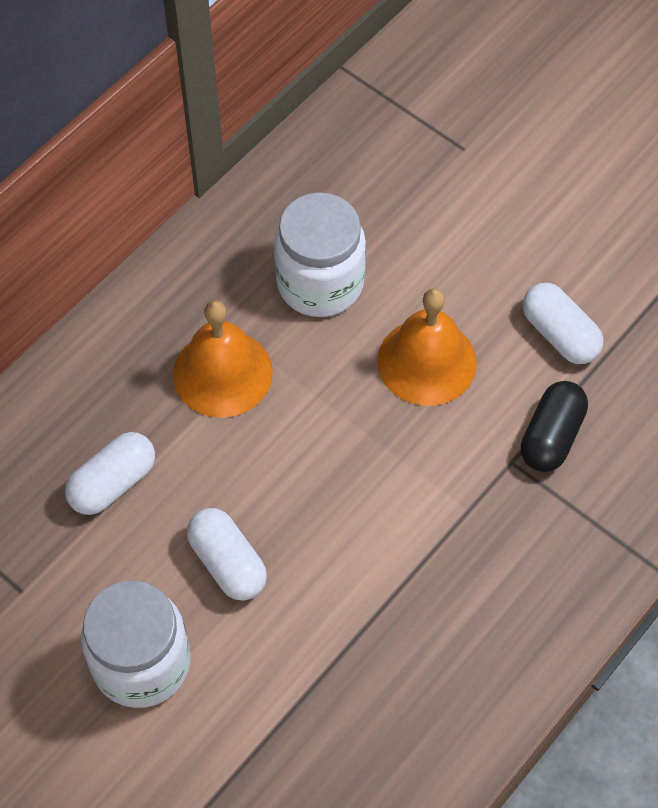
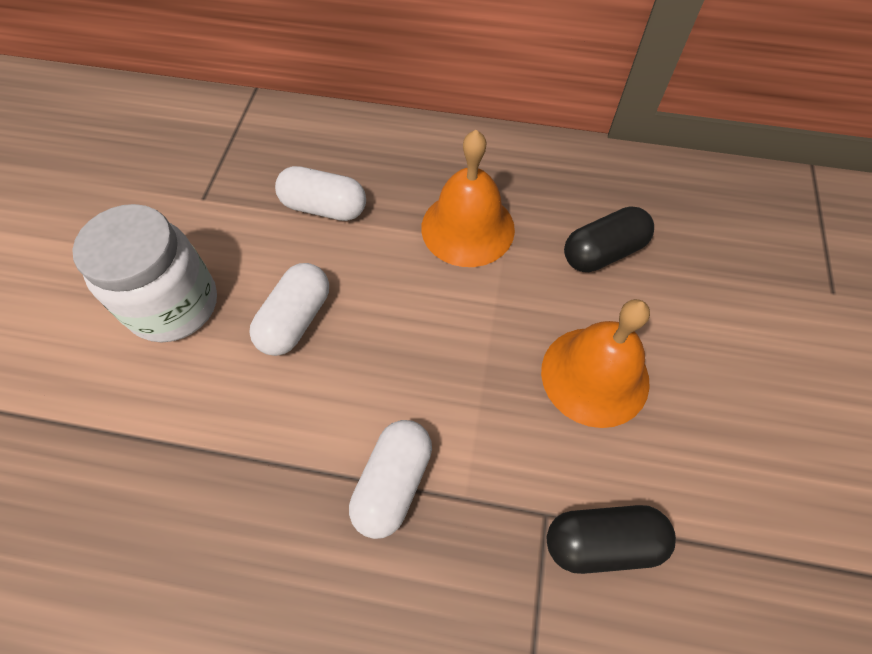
camera: 60 degrees right, 0 degrees up
(320, 283) = (603, 252): white jar -> black capsule
(559, 334) = (722, 487): white capsule -> white capsule (393, 483)

